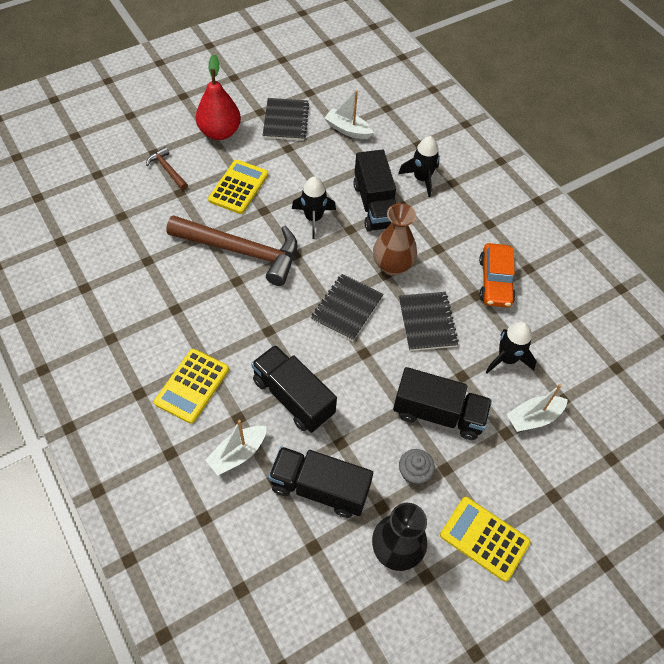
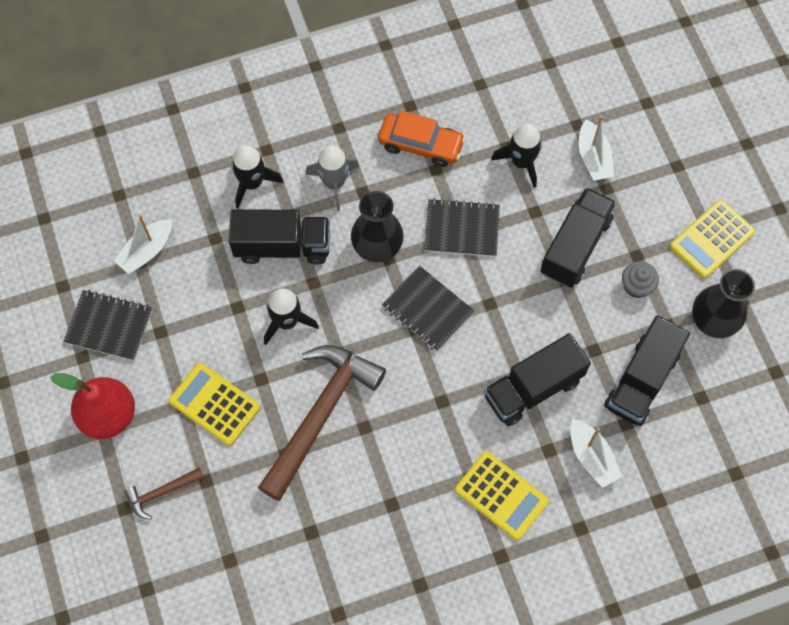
camera: 75 degrees left, 10 degrees up
(392, 265) = (377, 247): brown vase -> black vase
(439, 229) = (334, 183): none -> grey rocket

